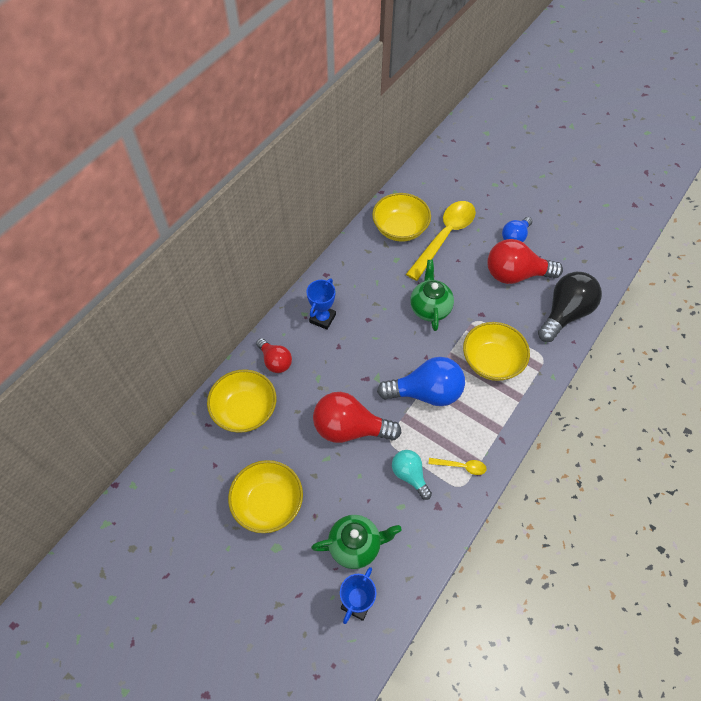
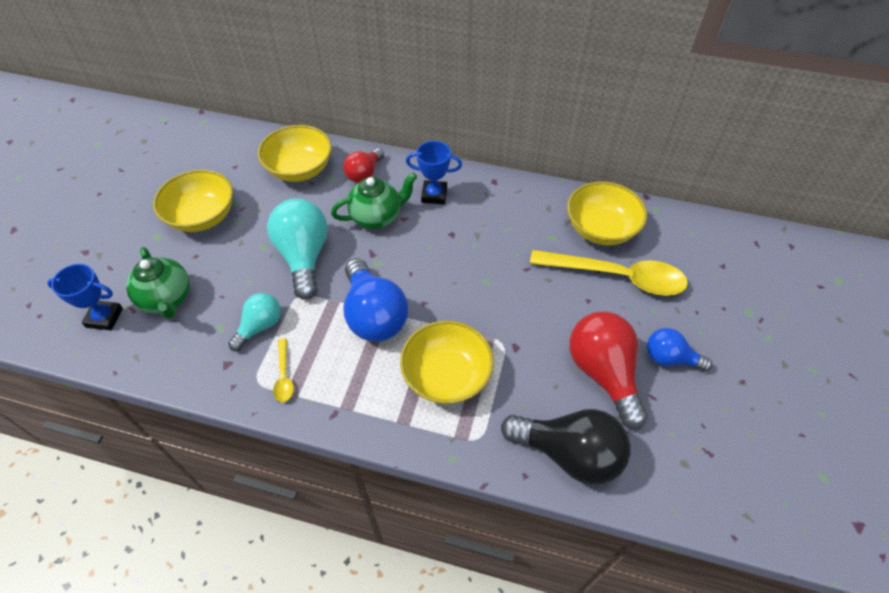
camera: 70 degrees right, 5 degrees down
(350, 428) = (304, 256): red light bulb -> turquoise light bulb
(430, 308) = (496, 289): green teapot -> green teapot (377, 217)

